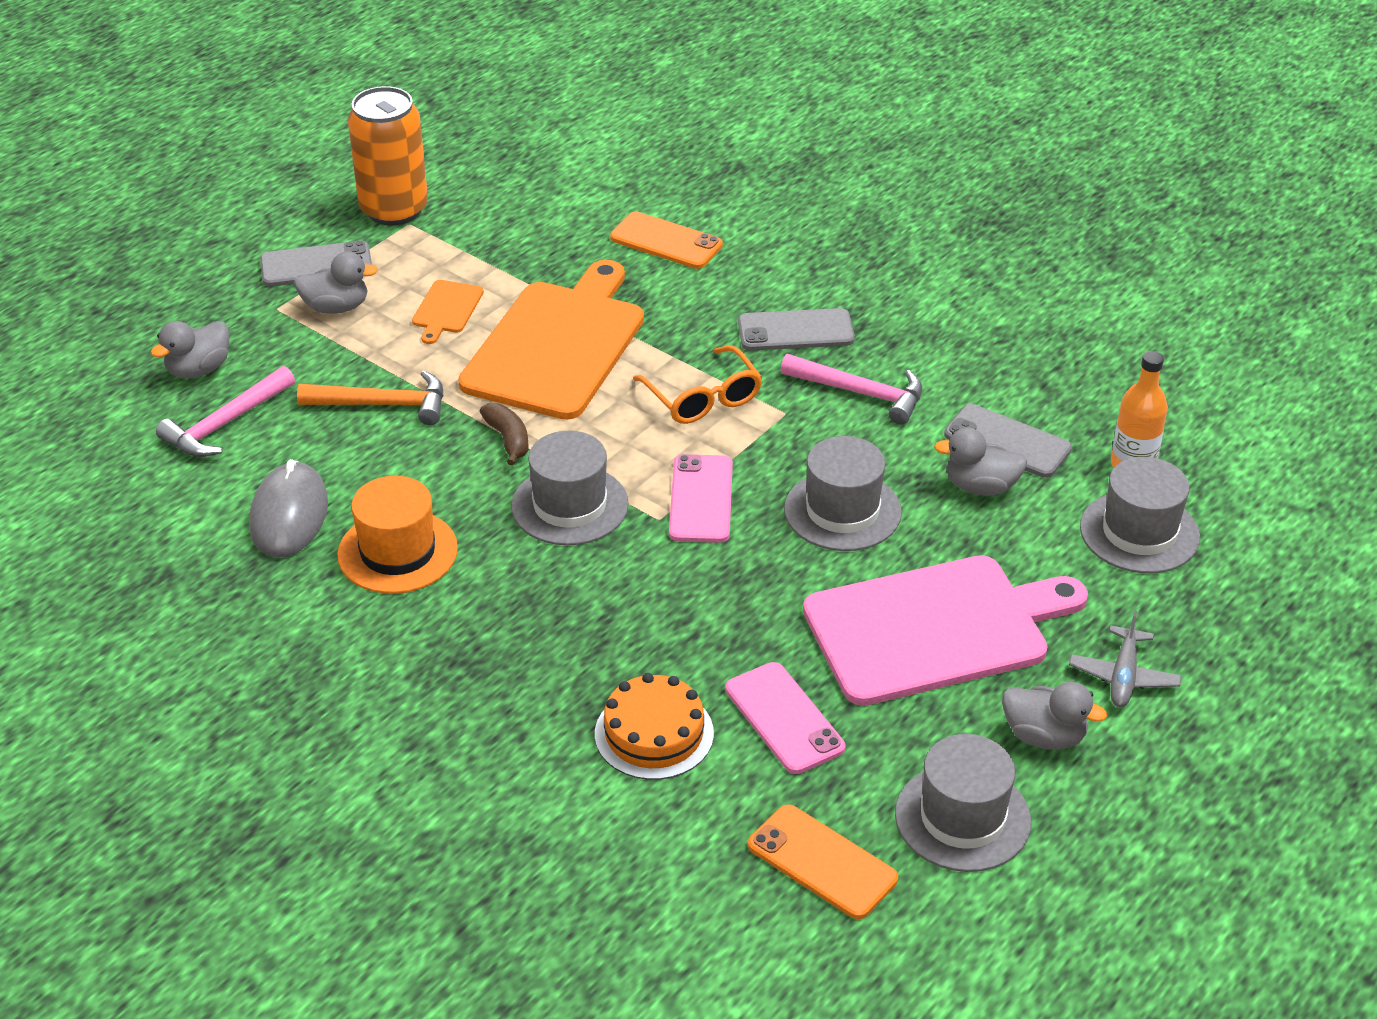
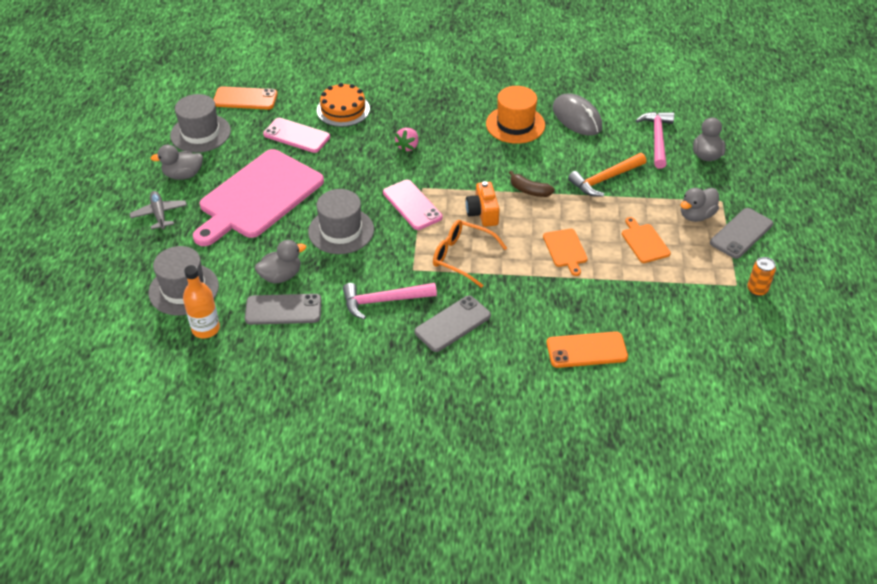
camera: 145 degrees right, 5 degrees up
(394, 209) = (757, 289): orange can -> orange can, size x0.44
(557, 345) = (565, 250): orange cutting board -> orange cutting board, size x0.41
(570, 505) = (467, 175): grey hat -> none
(611, 440) = (483, 213): none -> orange camera
(612, 599) = (408, 146): none -> pink strawberry

